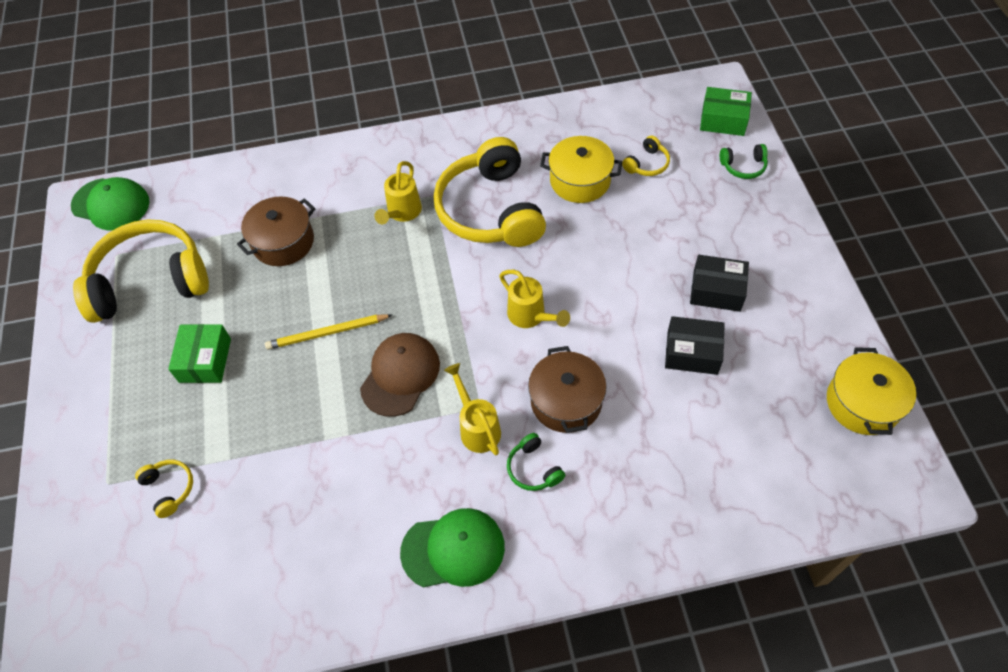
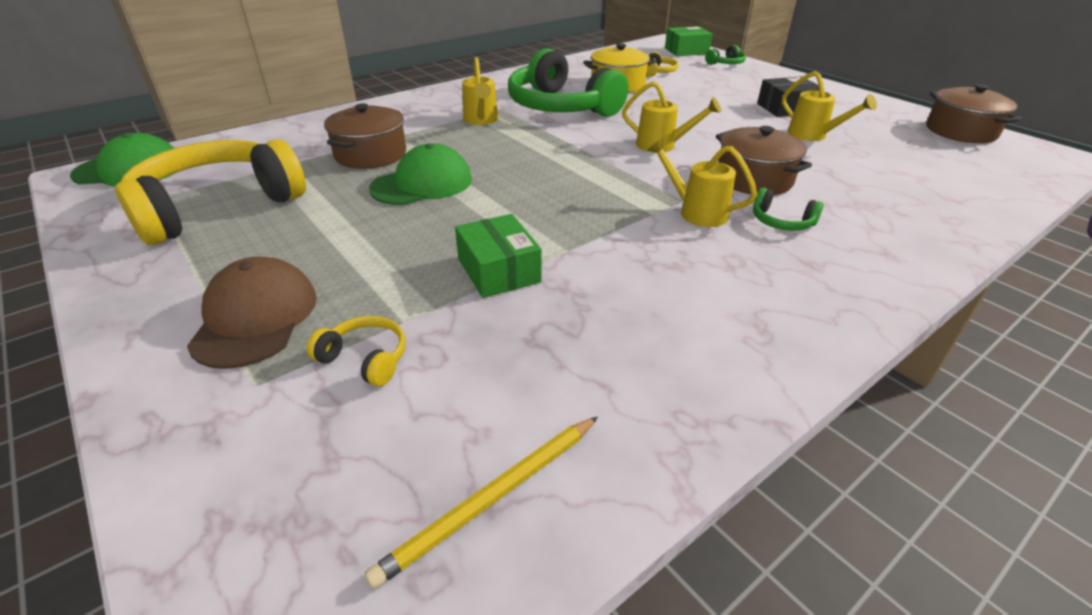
camera: 30 degrees left, 20 degrees down
(205, 360) = (336, 242): green box -> green box (498, 270)
(327, 333) = (473, 194): yellow pencil -> yellow pencil (492, 498)
(400, 375) = (580, 201): brown cap -> brown cap (255, 318)
(453, 549) = (781, 296): green cap -> green cap (422, 184)
(490, 210) = (561, 107): yellow headphones -> green headphones
(692, 352) = (813, 136): black box -> yellow watering can
(862, 403) = (960, 131): yellow pot -> brown pot

